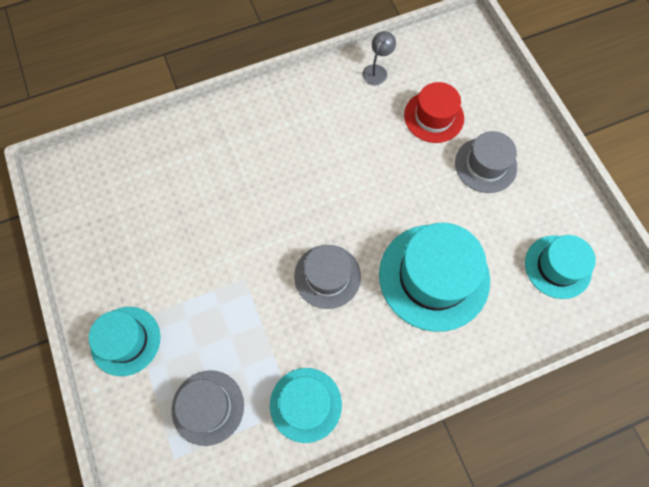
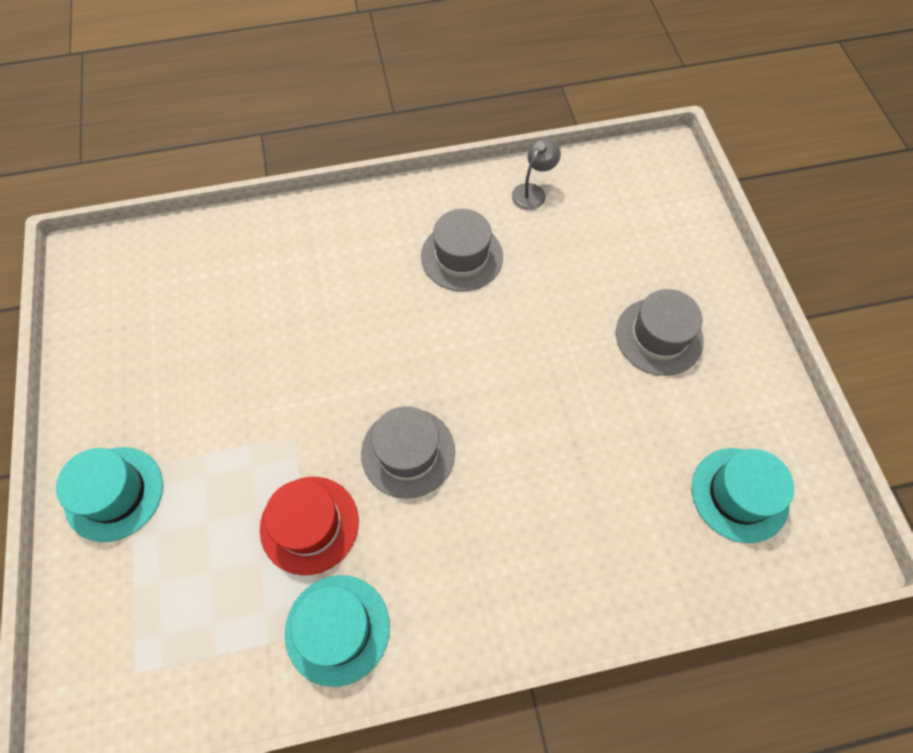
camera: 10 degrees right, 5 degrees down
(208, 407) = (201, 607): grey hat -> grey hat (462, 256)
(434, 116) = (598, 262): red hat -> red hat (309, 524)
(434, 276) = (557, 478): turquoise hat -> none

